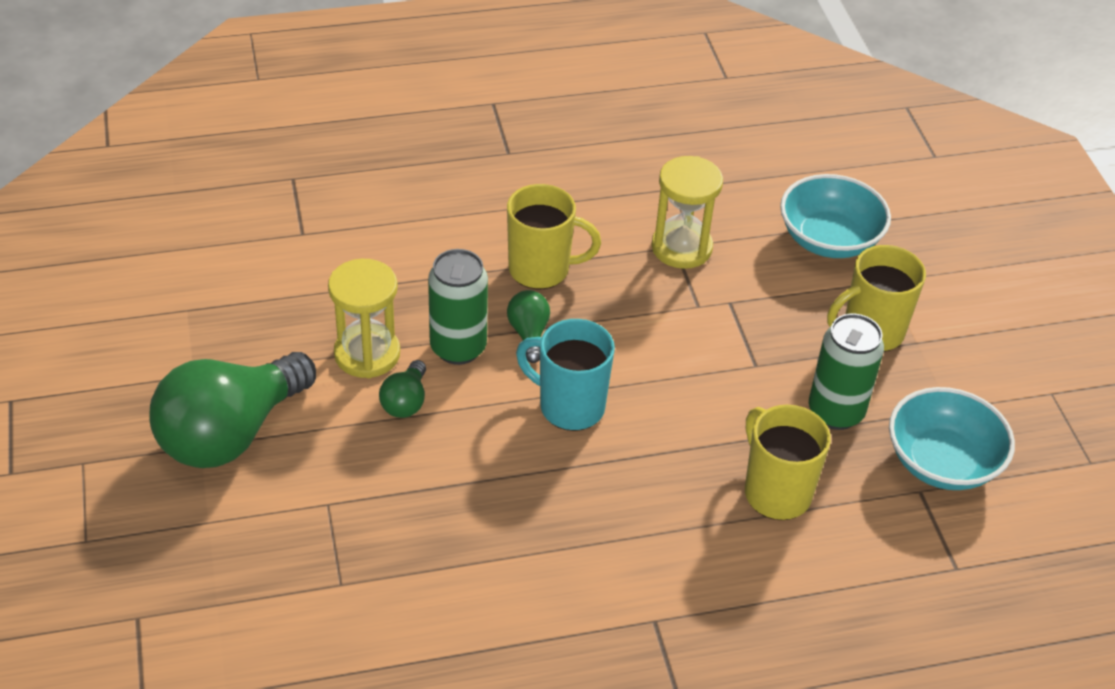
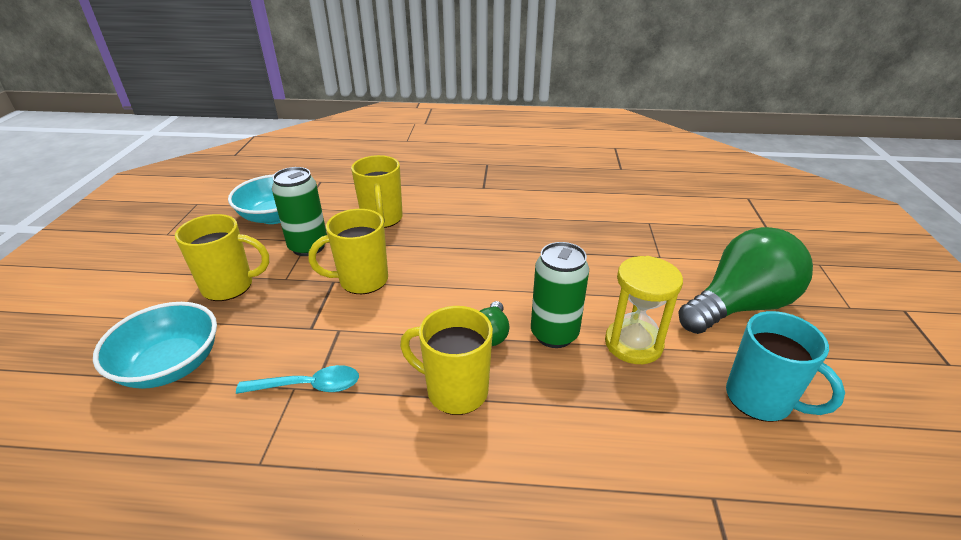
camera: 160 degrees left, 10 degrees down
(405, 402) = (603, 303): green light bulb -> none
(569, 406) = (482, 280): turquoise mug -> turquoise mug (760, 400)
(681, 248) = (309, 386): yellow hourglass -> turquoise spoon
(721, 373) = (362, 280): none -> yellow mug

